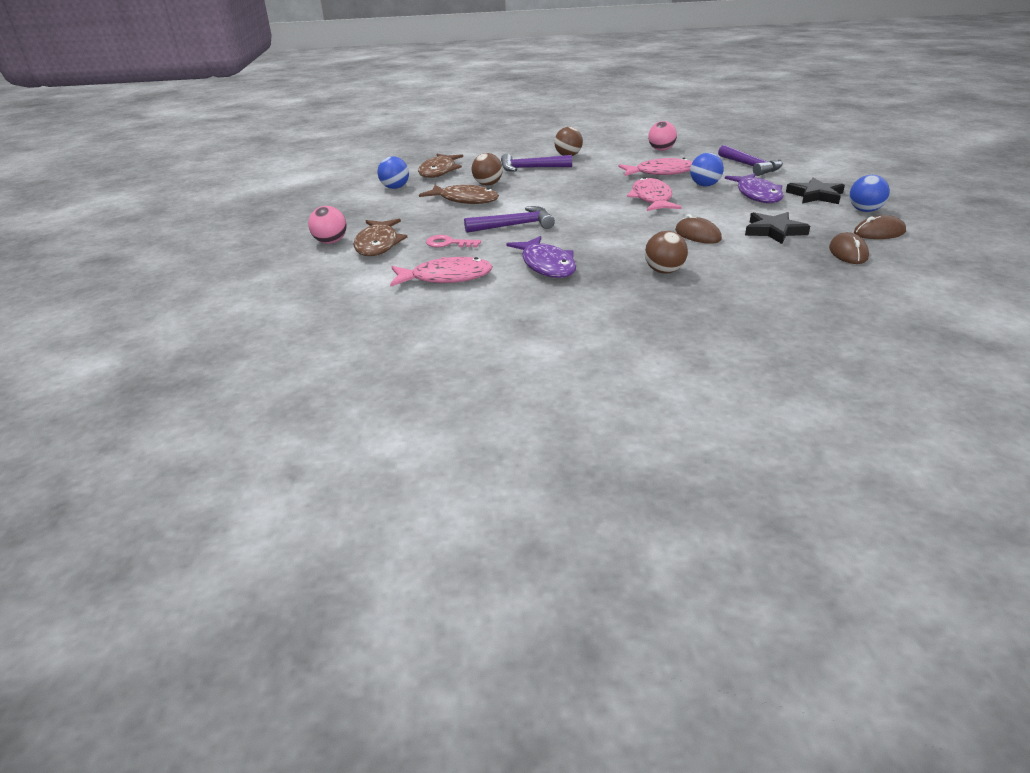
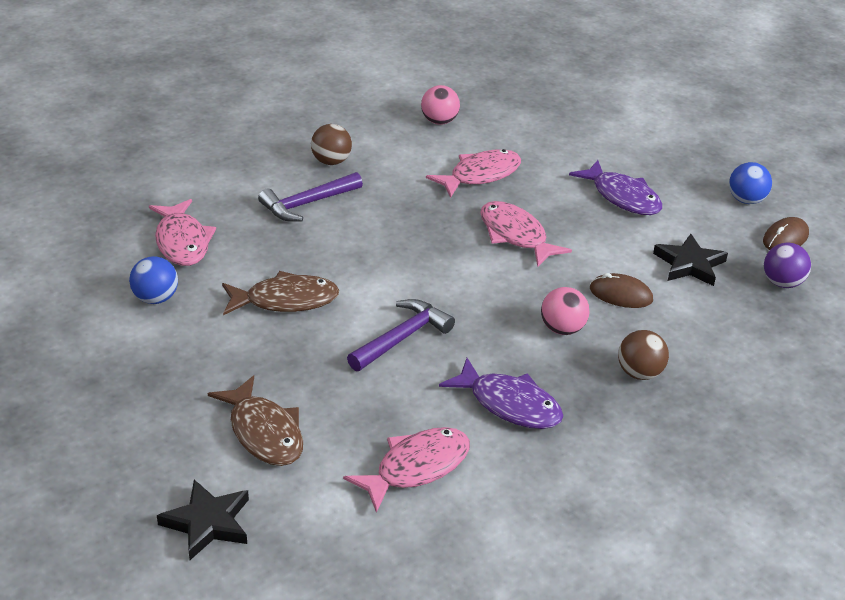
camera: 35 degrees left, 5 degrees up
(330, 242) = (191, 448): pink ball -> pink ball (562, 329)
(439, 171) = (182, 242): brown fish -> pink fish
(448, 243) = (354, 400): pink key -> none
(488, 184) = (283, 256): brown ball -> none
(704, 185) = (552, 191): blue ball -> none
(751, 166) = (571, 137): purple hammer -> none
(815, 195) = (681, 182): black star -> black star (207, 523)
(848, 253) = (782, 283): brown mouse -> purple ball

